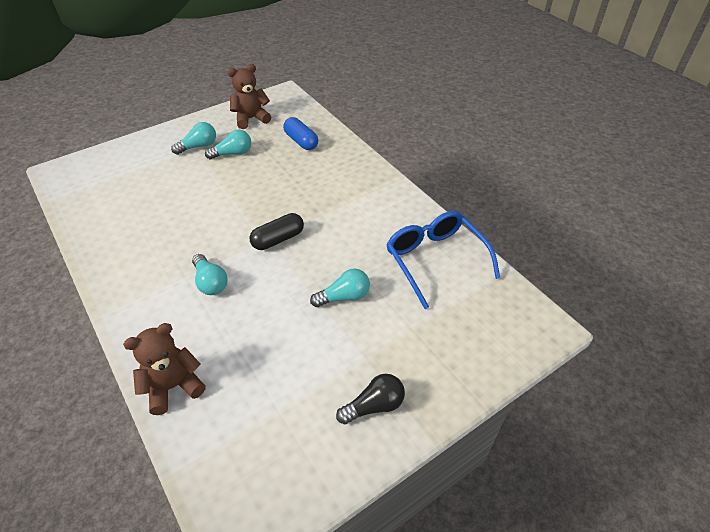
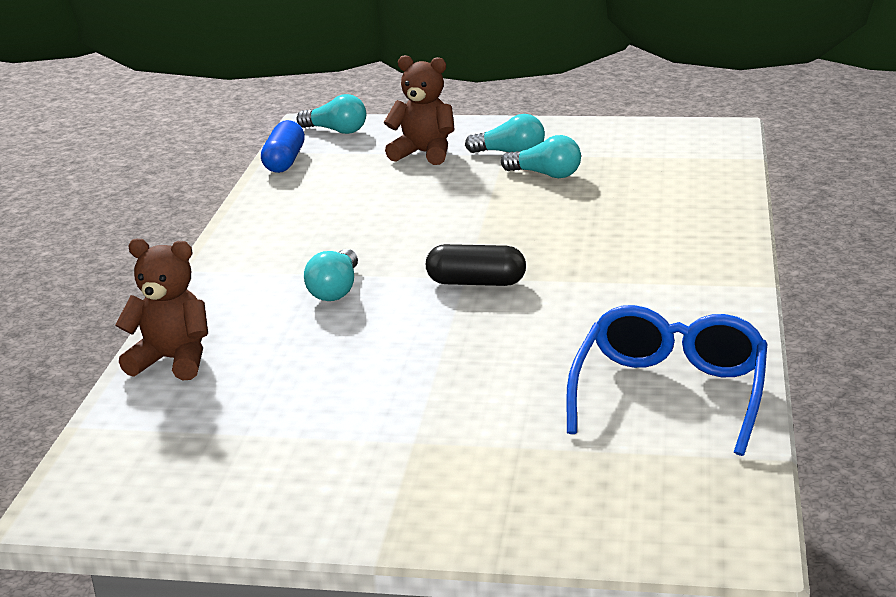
camera: 45 degrees right, 20 degrees down
(251, 119) = (627, 145): brown teddy bear -> brown teddy bear (424, 153)
(301, 141) = (665, 192): blue capsule -> blue capsule (284, 161)
(344, 297) = (476, 373): turquoise light bulb -> turquoise light bulb (336, 131)
(374, 406) = (356, 488): black light bulb -> none

